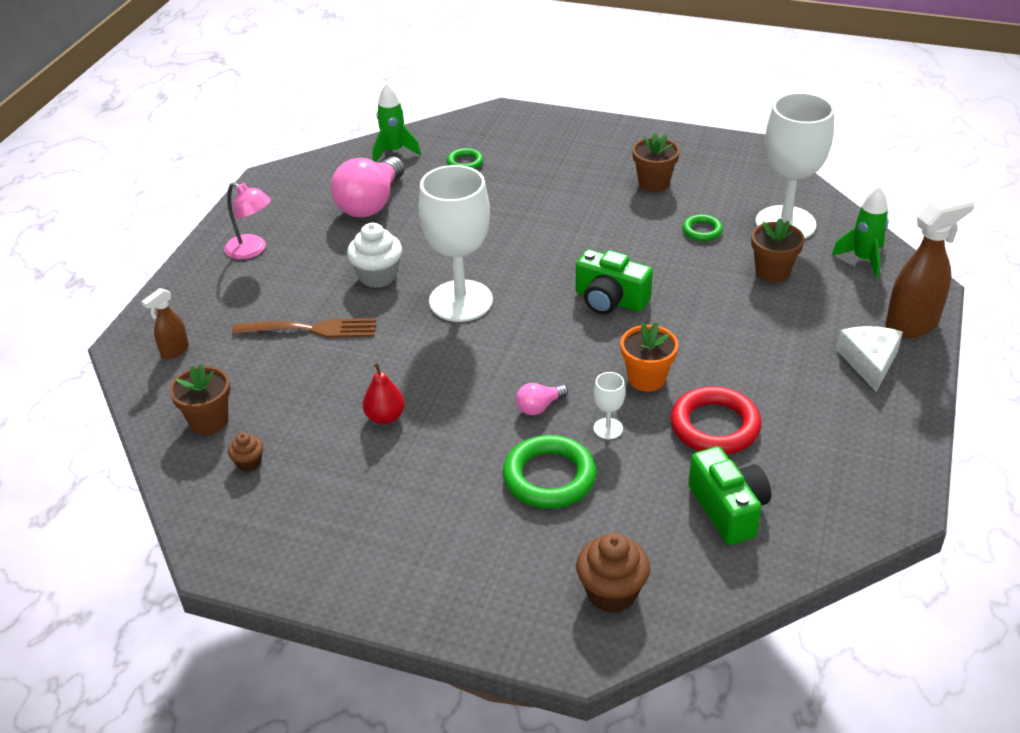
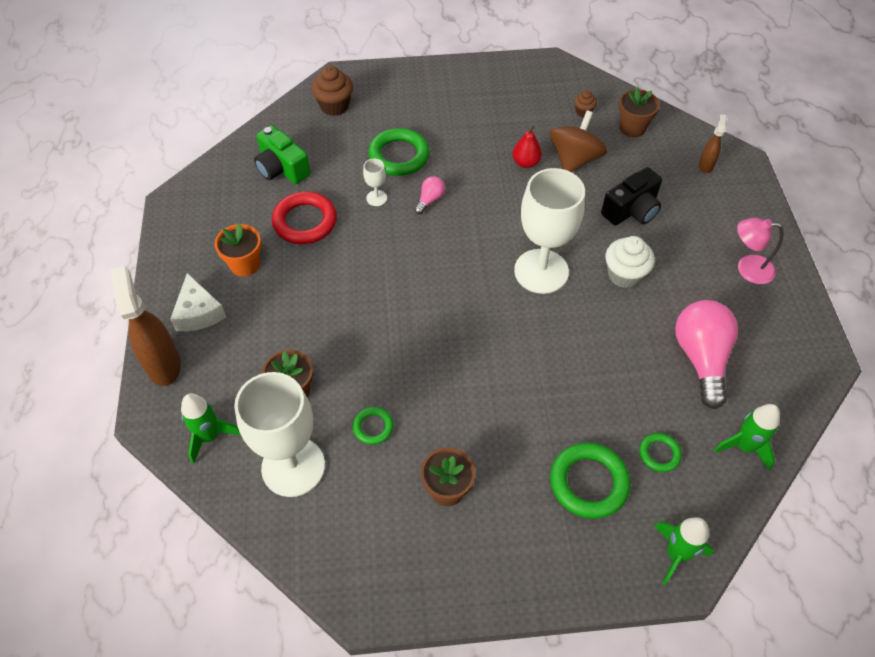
camera: 155 degrees right, 15 degrees up
(310, 329) = (631, 210): brown fork -> black camera
(321, 403) = (574, 159): none -> brown spinning top
(500, 119) = (676, 554): none -> green rocket
(535, 162) = (588, 483): none -> green ring
(610, 300) = (423, 311): green camera -> none
(647, 378) = (365, 245): orange flower pot -> orange flower pot (245, 264)
(912, 325) = (163, 364): brown spray bottle -> brown spray bottle turned 120 degrees clockwise

